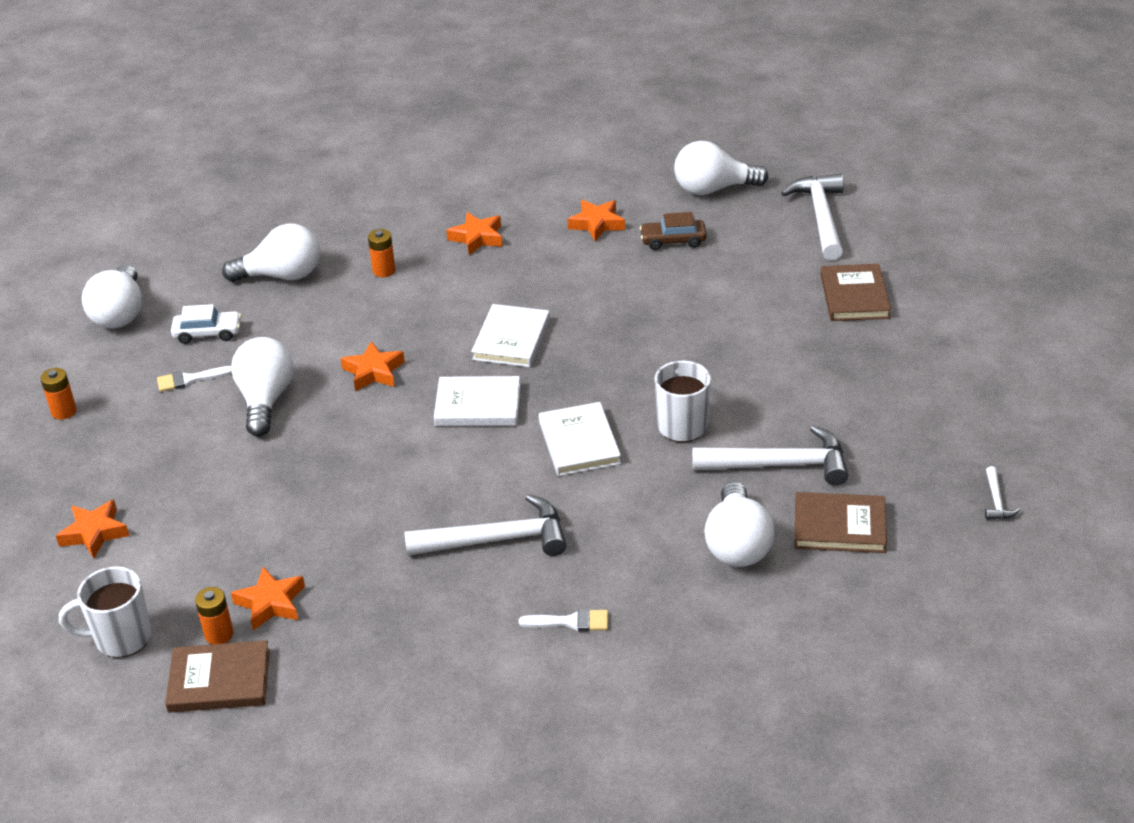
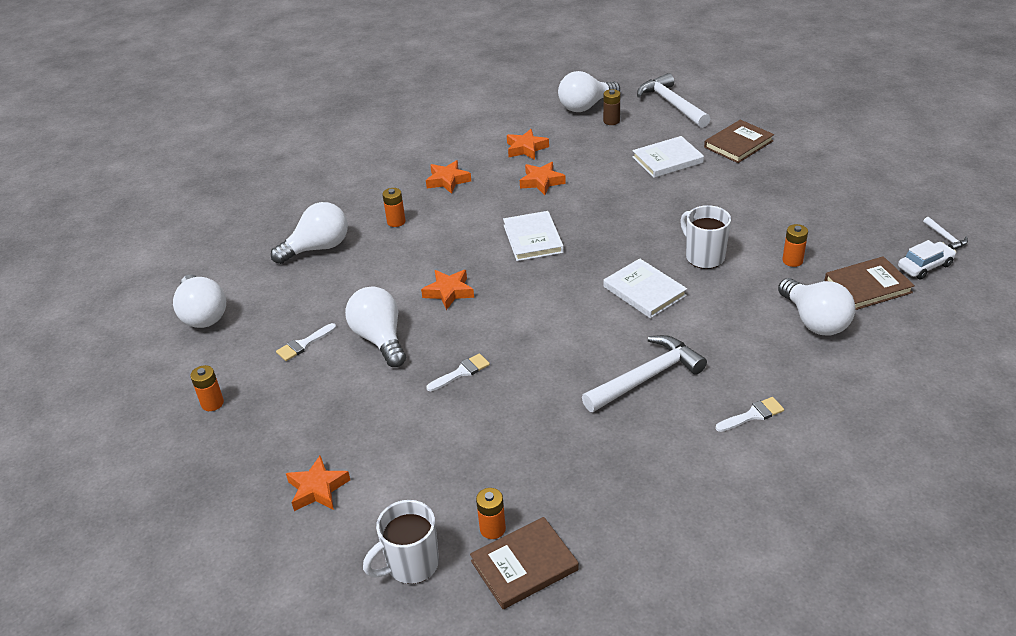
camera: 25 degrees left, 0 degrees up
(208, 333) = (291, 306): white car -> white car (925, 266)
(271, 603) = (514, 488): orange star -> orange star (541, 182)
(316, 465) = (461, 372): none -> white brush
(478, 405) = (548, 290): white book -> white book (667, 160)
(673, 241) = (588, 144): brown car -> none
(727, 218) = (611, 121): none -> brown battery
(780, 465) = (792, 260): white hammer -> orange battery
(854, 296) = (738, 144): brown book -> brown book turned 75 degrees clockwise

